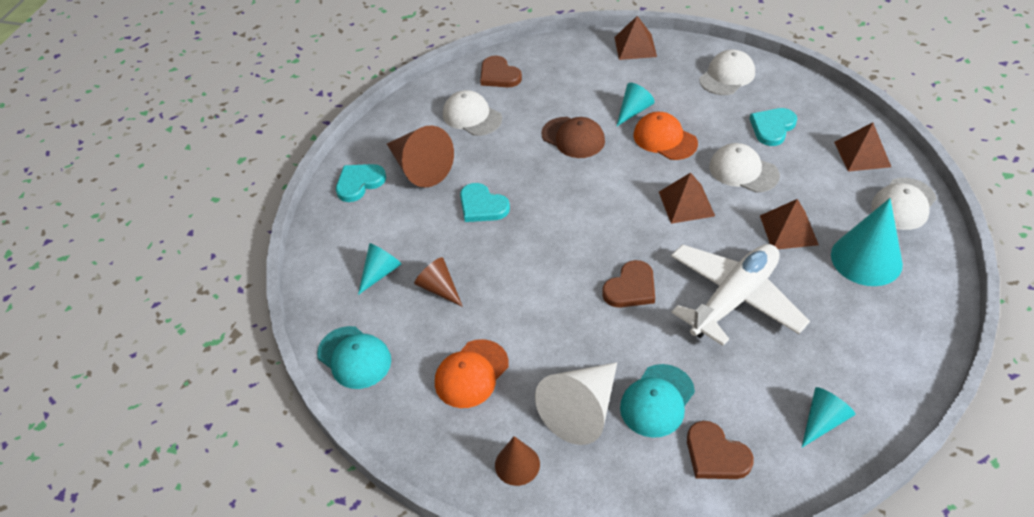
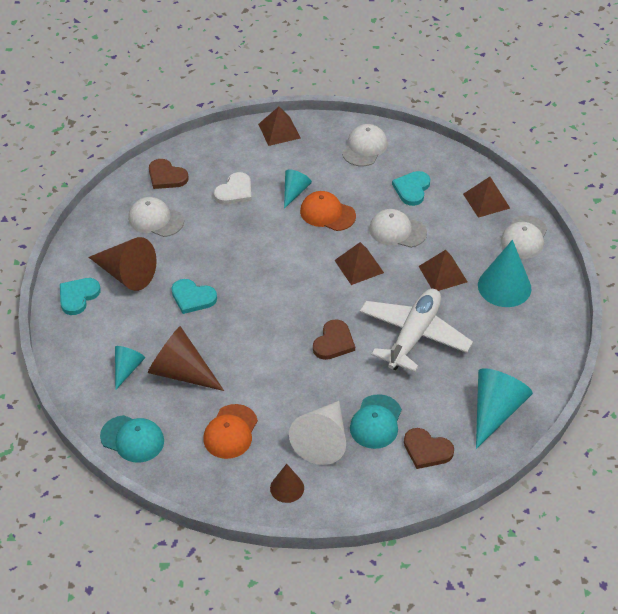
camera: 20 degrees left, 0 degrees up
(439, 288) = (181, 372): brown cone -> brown cone, size x1.76
(567, 100) = (234, 191): none -> white heart
(573, 138) = (250, 225): brown cap -> none
(823, 421) = (495, 411): turquoise cone -> turquoise cone, size x1.76

